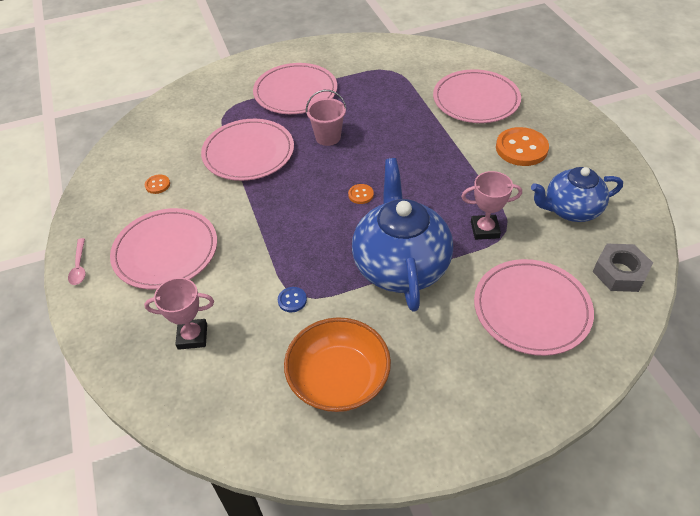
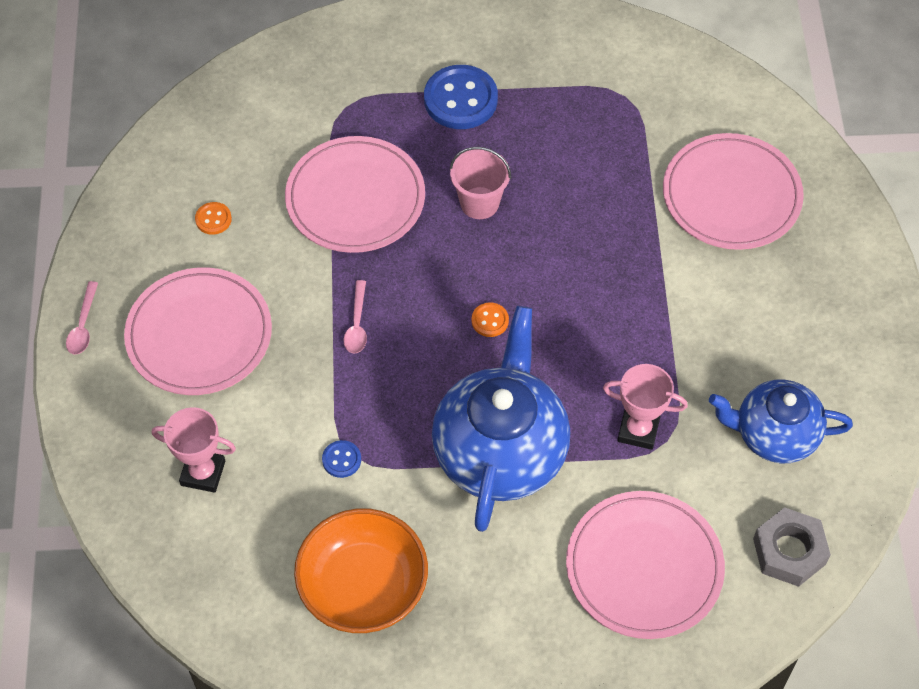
camera: 15 degrees right, 10 degrees up
(274, 218) = (357, 324): none -> pink spoon
(295, 92) = (460, 99): pink plate -> blue button
(521, 148) = (757, 308): orange button -> none

